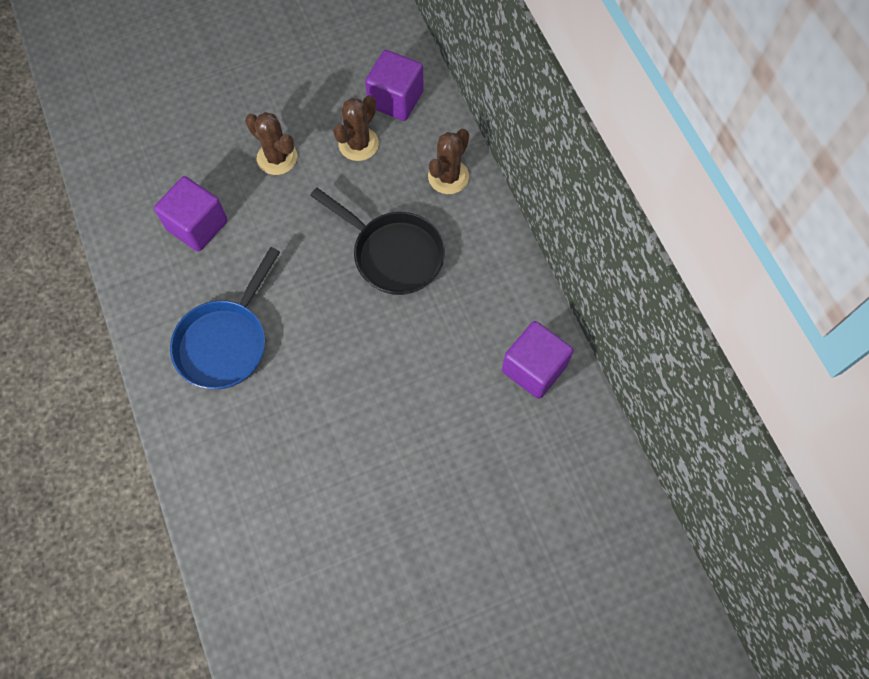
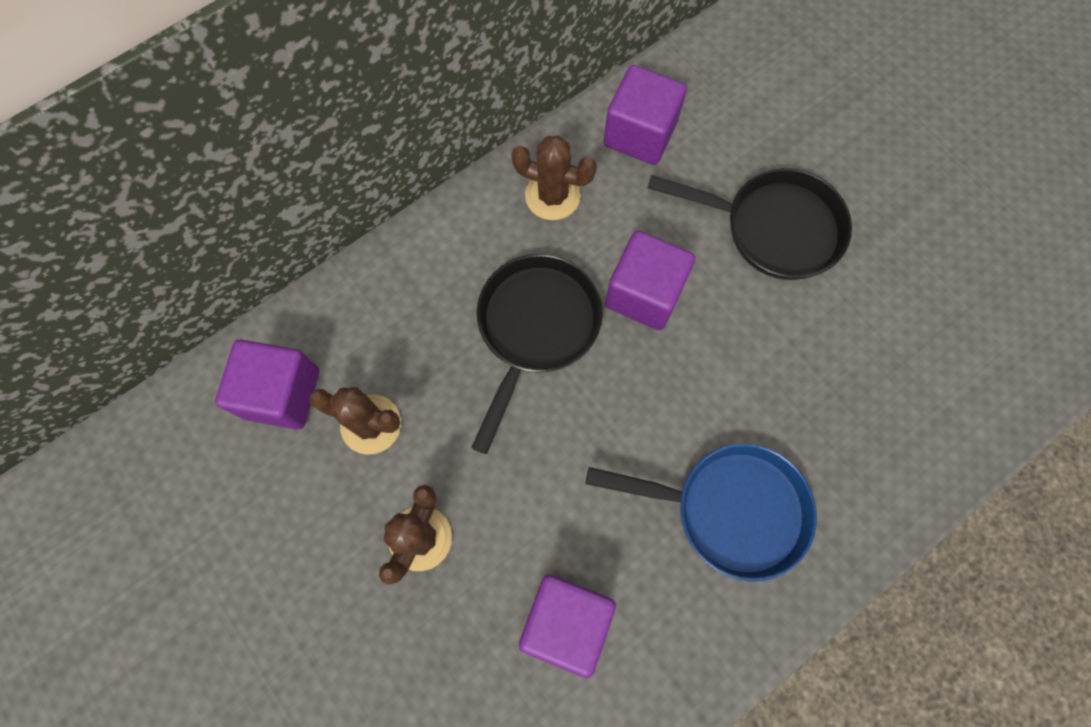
camera: 105 degrees left, 5 degrees up
(397, 332) = (644, 294): none -> purple cube
(423, 444) = (773, 228): none -> black pan
(448, 177) = (399, 289): brown cactus -> brown cactus (552, 196)

